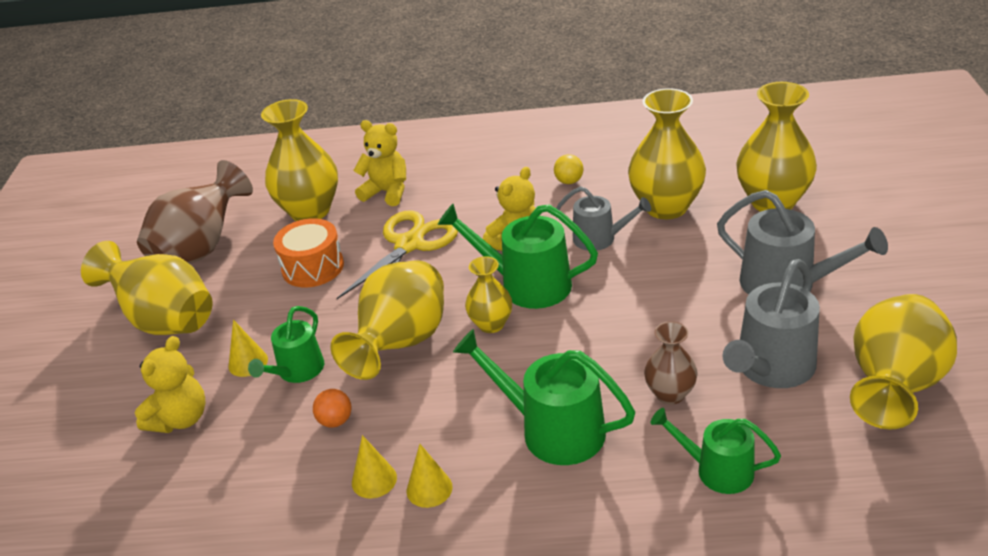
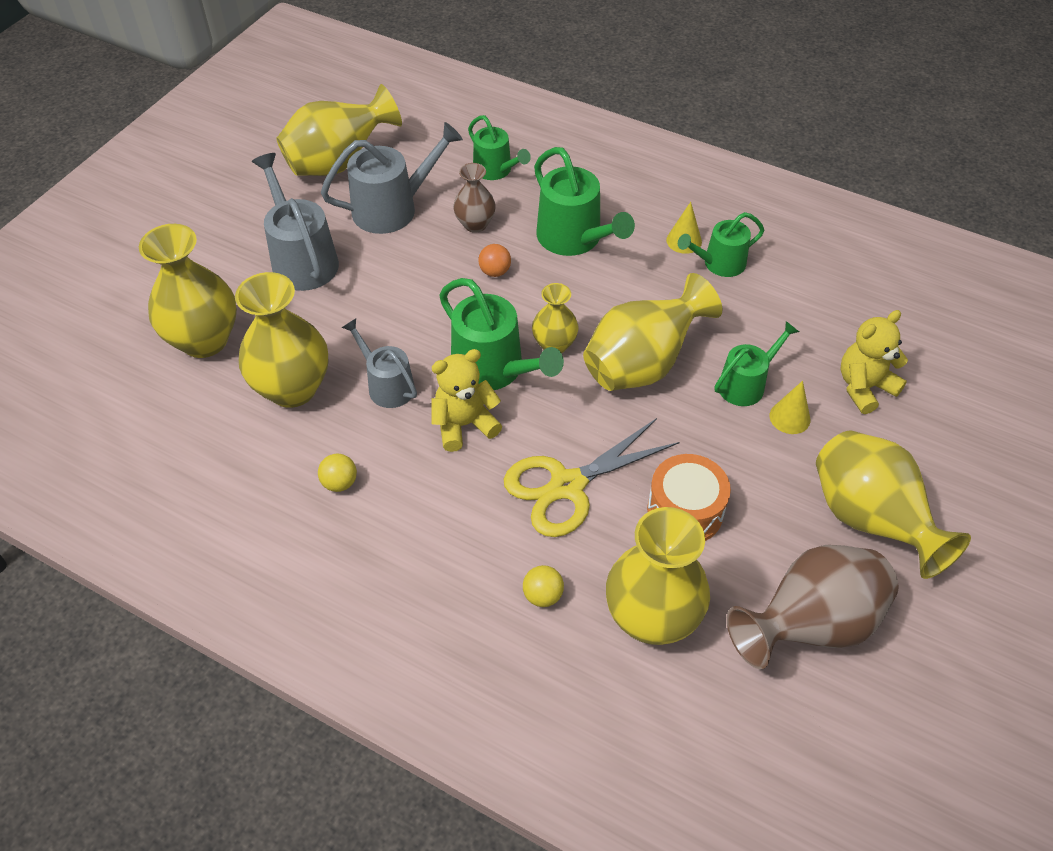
camera: 155 degrees left, 15 degrees up
(335, 421) = (730, 321): orange ball -> orange ball (495, 272)
(374, 480) = (719, 263): yellow cone -> green watering can
(387, 192) = (543, 595): yellow teddy bear -> yellow ball

